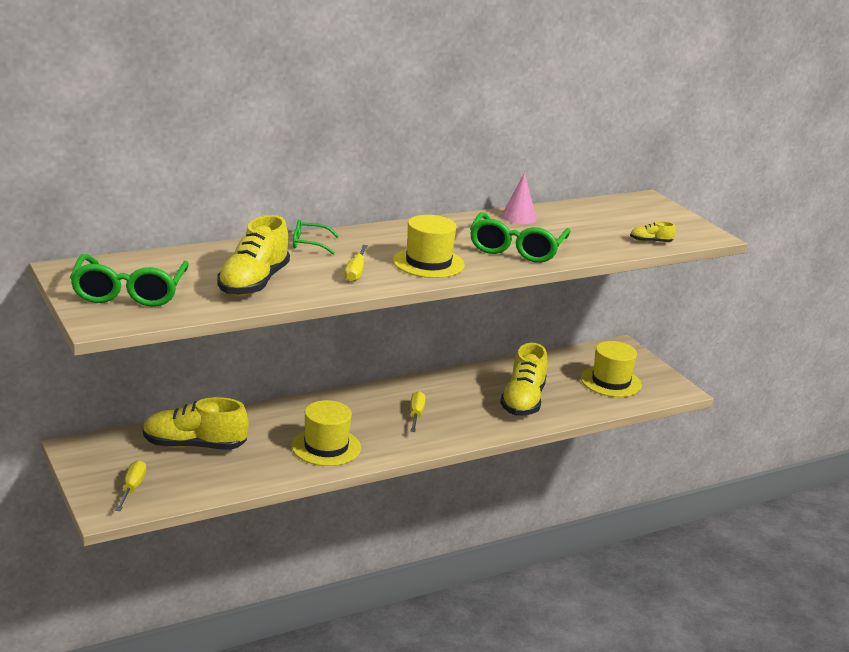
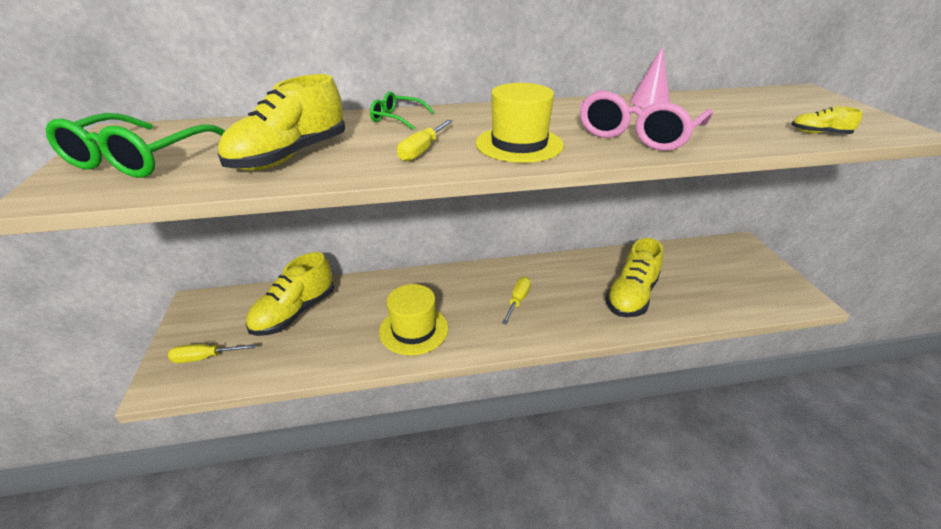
camera: 20 degrees right, 10 degrees up
(132, 488) = (205, 357): yellow screwdriver -> yellow screwdriver turned 120 degrees counterclockwise
(194, 446) = (295, 313): yellow shoe -> yellow shoe turned 75 degrees counterclockwise
(516, 249) = (638, 134): green glasses -> pink glasses
(611, 382) = (729, 282): yellow hat -> none

